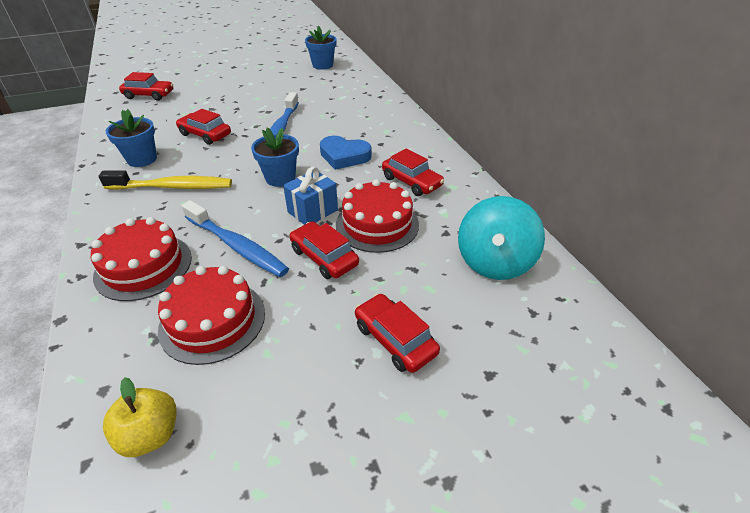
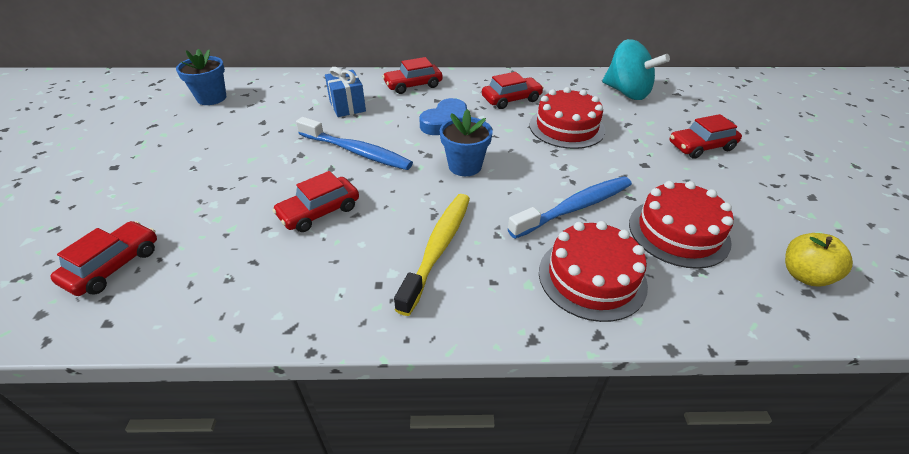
camera: 70 degrees left, 0 degrees up
(142, 159) = (344, 277): blue flower pot -> none
(312, 211) = (534, 155): blue gift -> blue gift (347, 106)
(324, 257) = (604, 160): red car -> red car (413, 85)

